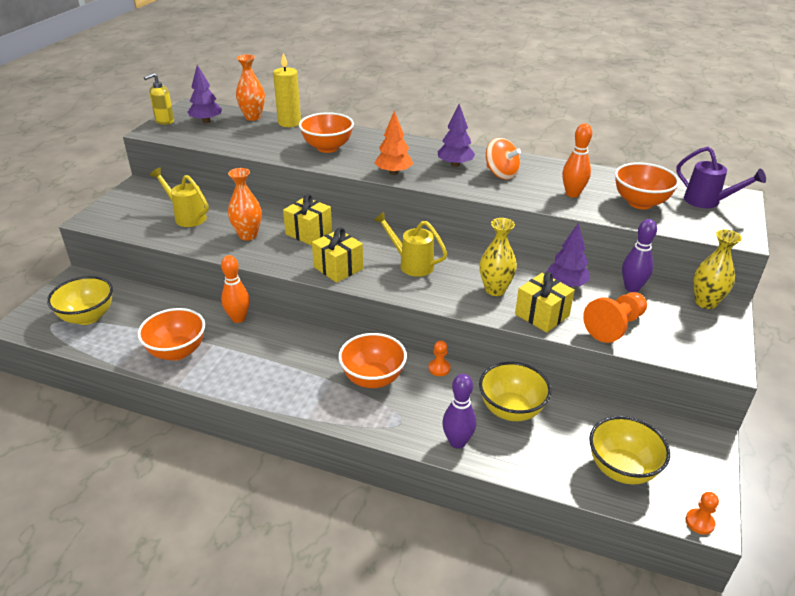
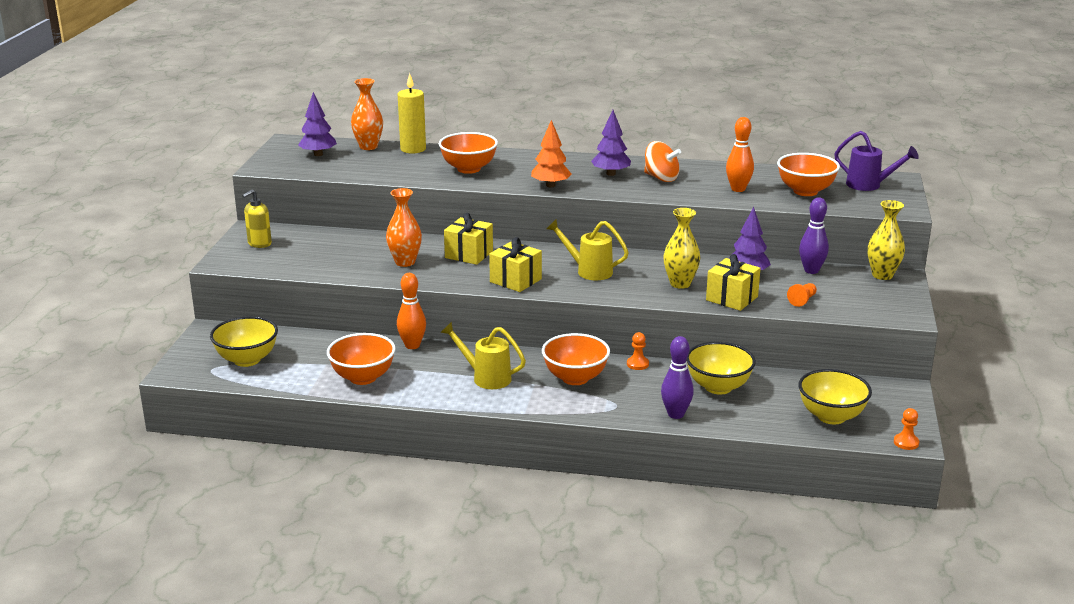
camera: 10 degrees left, 10 degrees down
(164, 121) = (270, 158): yellow soap dispenser -> yellow soap dispenser (259, 244)
(186, 216) = (327, 252): yellow watering can -> yellow watering can (485, 377)
(615, 326) = (802, 300): orange pawn -> orange pawn, size x0.52

